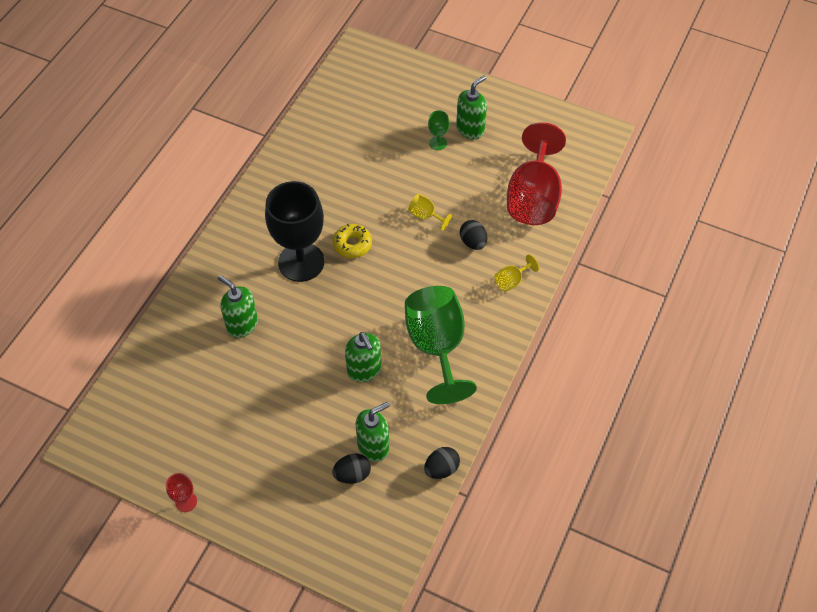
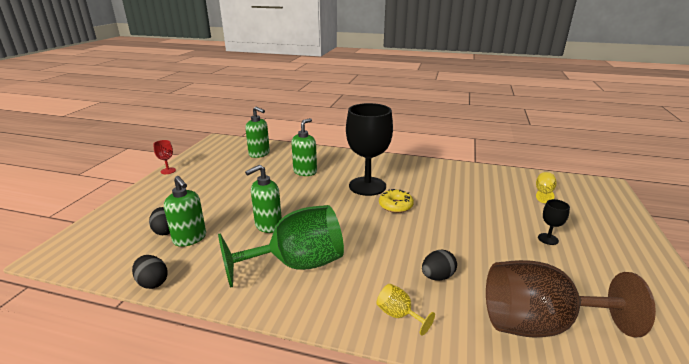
camera: 80 degrees right, 30 degrees down
(425, 216) = (451, 241): yellow goblet -> yellow goblet (543, 193)
(438, 143) = (548, 239): green goblet -> black goblet
(470, 129) = (589, 259): green soap dispenser -> green soap dispenser (259, 154)
(533, 197) = (539, 324): red goblet -> brown goblet

